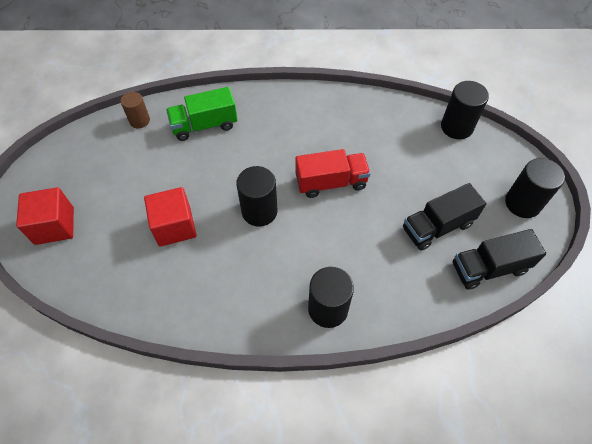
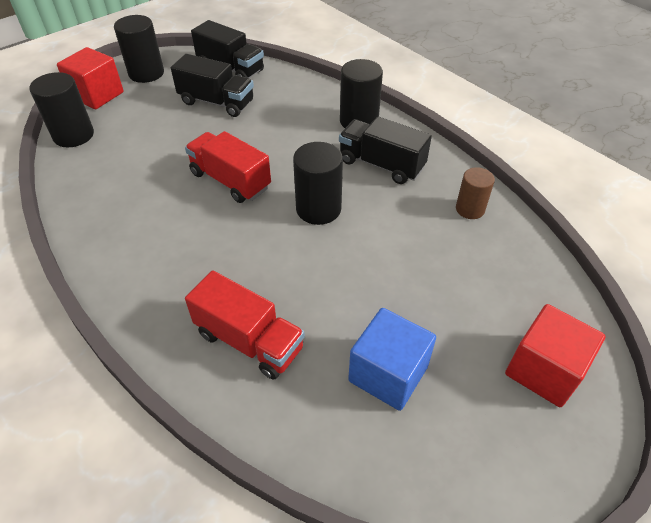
camera: 130 degrees left, 10 degrees down
(129, 163) = (388, 374): none -> blue cube
(139, 120) = (312, 431): brown cylinder -> brown cylinder (470, 209)
(174, 226) = (409, 259): red cube -> red cube (97, 95)
(204, 125) = (249, 341): green truck -> red truck
(264, 281) = (381, 164): none -> black truck

